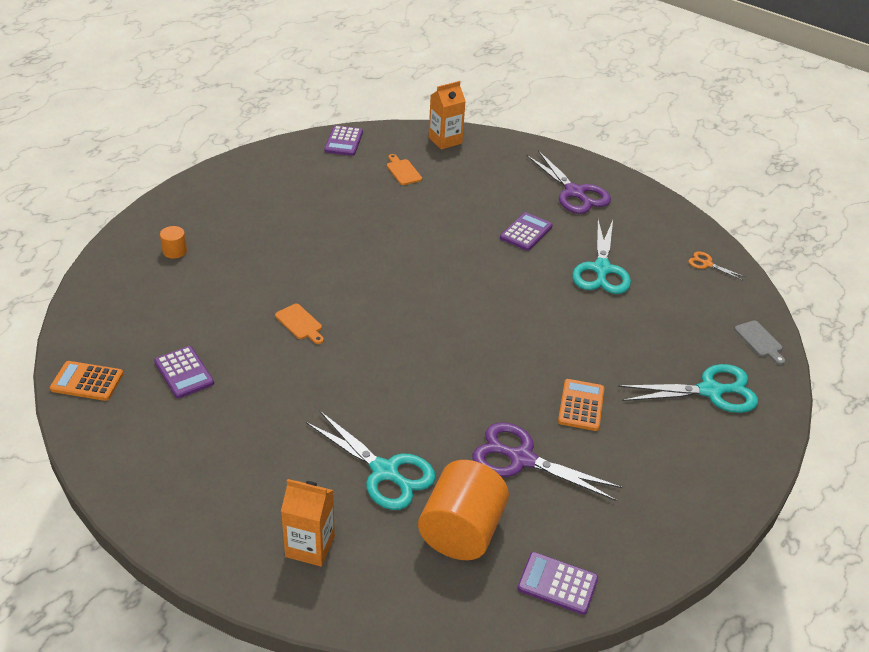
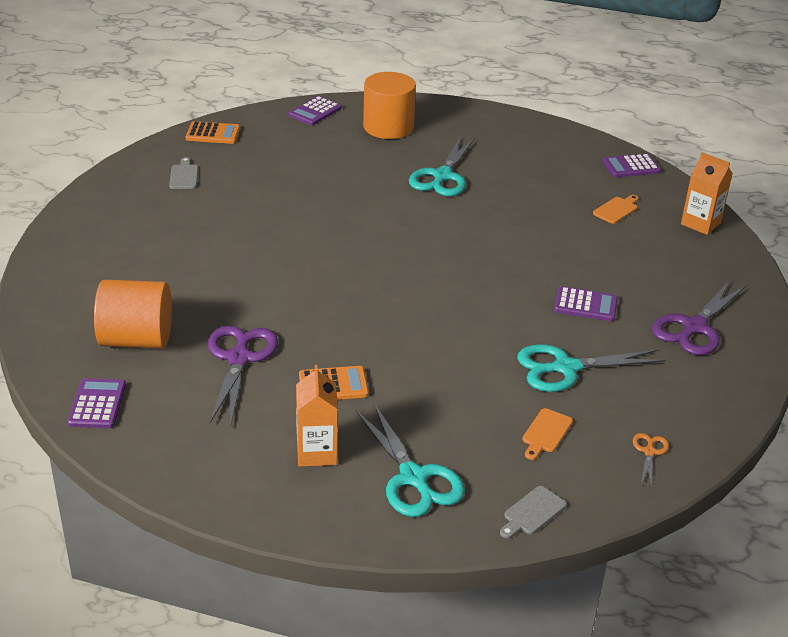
camera: 70 degrees right, 5 degrees down
(87, 381) = (213, 134): orange calculator -> orange calculator turned 105 degrees clockwise
(163, 426) = (184, 176): none -> grey cutting board
(174, 251) = (388, 127): orange cylinder -> orange cylinder, size x2.30
(184, 373) = (246, 169): purple calculator -> purple calculator (315, 111)
(300, 323) = (341, 205): orange cutting board -> orange cutting board (546, 433)
(310, 546) = (91, 268): orange carton -> orange carton (317, 452)
(385, 472) = (186, 286): turquoise scissors -> turquoise scissors (442, 176)

